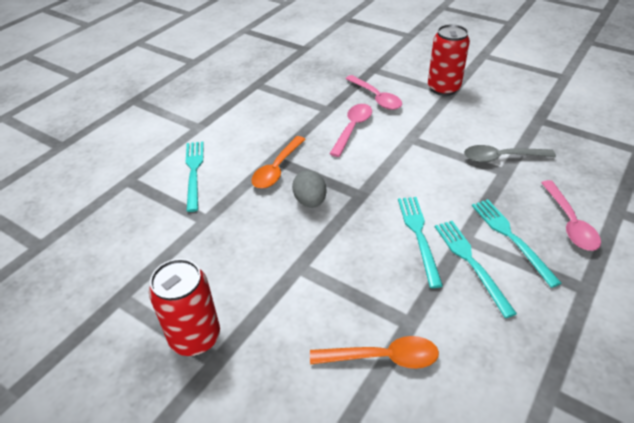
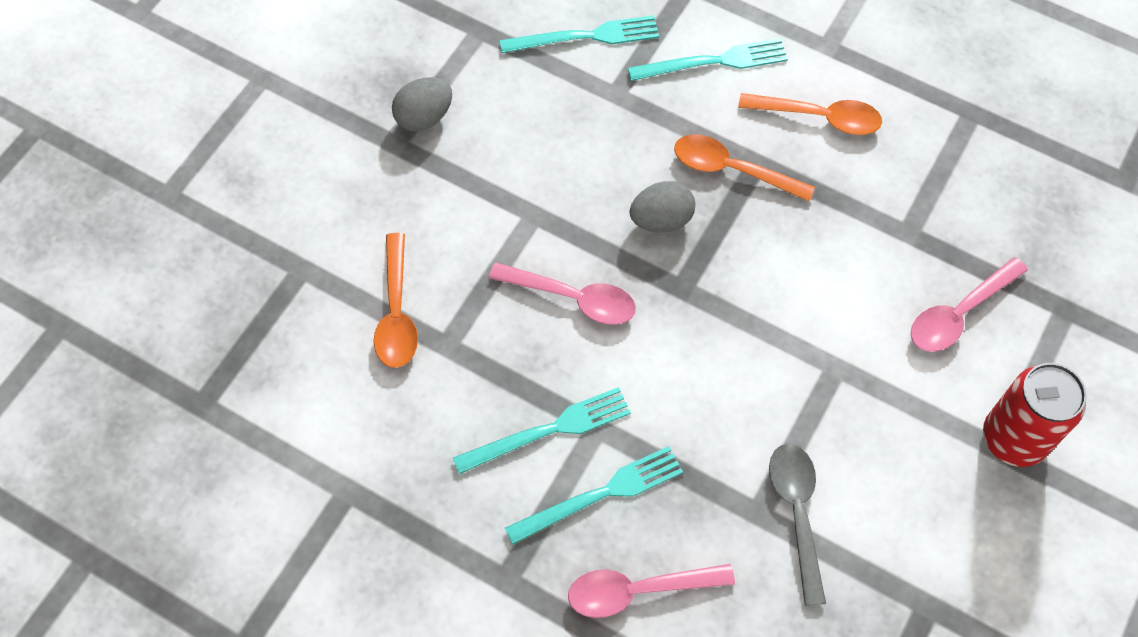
camera: 85 degrees right, 20 degrees up
(195, 337) = (424, 117): red can -> grey egg
(247, 133) = (819, 117): none -> orange spoon
(352, 128) = (853, 274): pink spoon -> pink spoon (573, 298)
(419, 236) = (598, 365): turquoise fork -> turquoise fork (585, 36)

